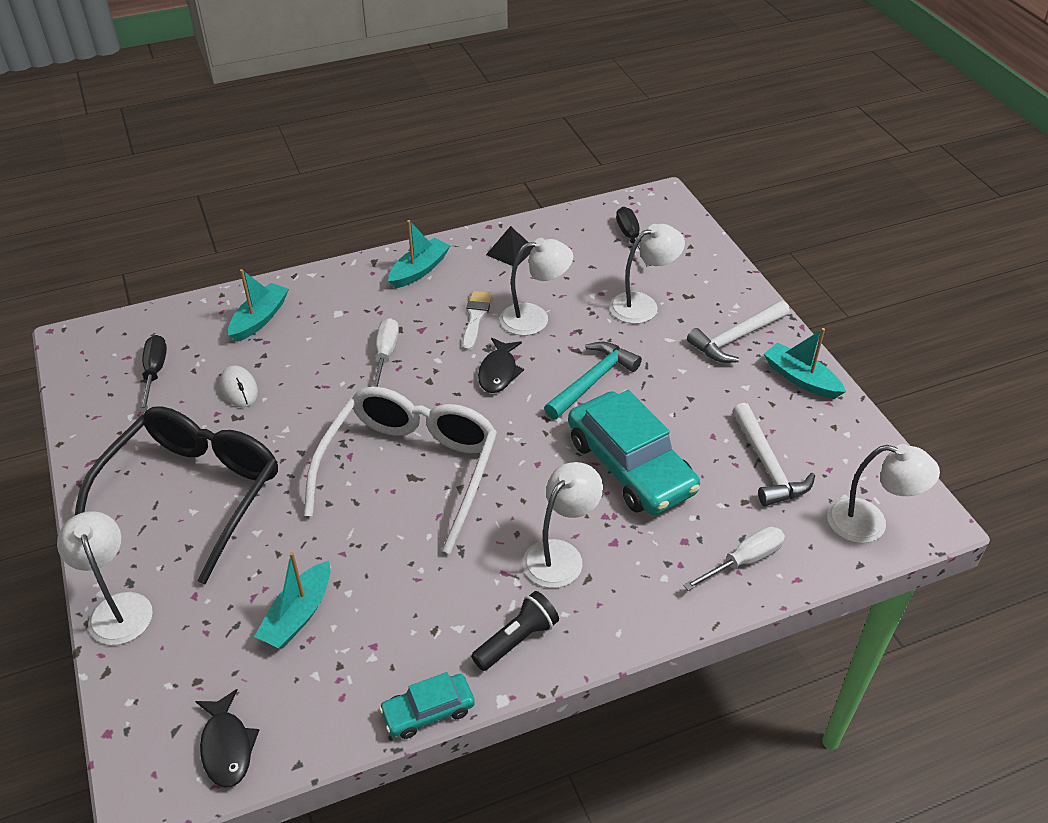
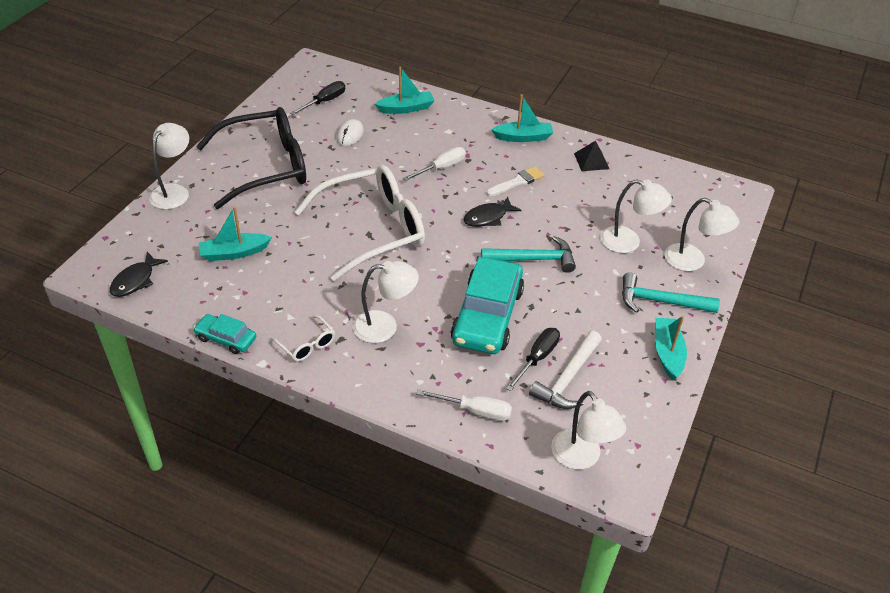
camera: 45 degrees right, 0 degrees up
(517, 640) = (307, 344): black flashlight -> white glasses
(535, 318) = (550, 205): white lamp -> white lamp (692, 261)
(631, 238) = (681, 201): black screwdriver -> black screwdriver (537, 358)
(736, 338) = (660, 301): white hammer -> turquoise hammer

